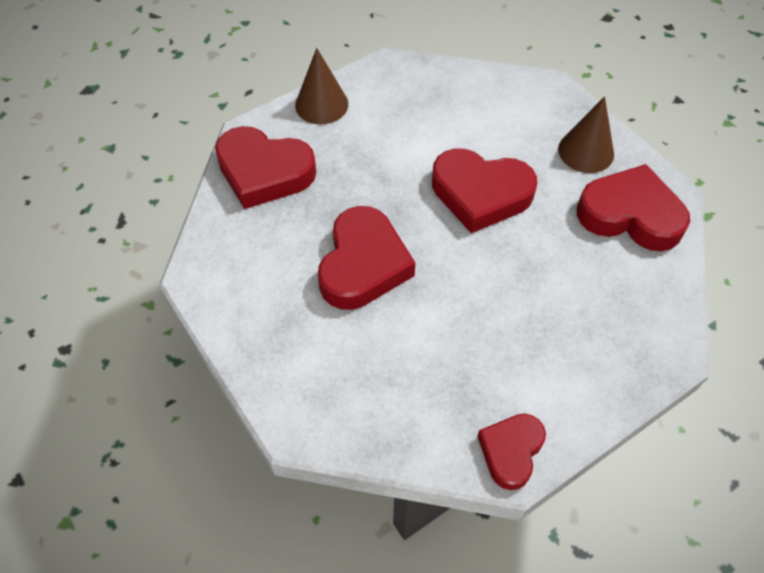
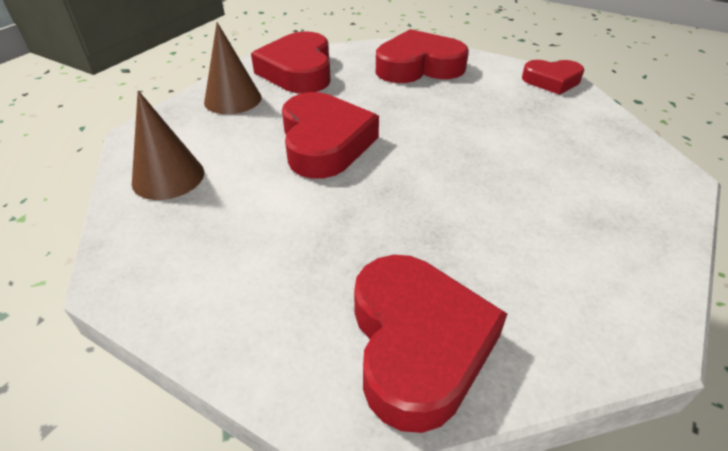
camera: 115 degrees left, 15 degrees down
(321, 104) = (234, 330): brown cone -> brown cone (168, 177)
(363, 265) = (477, 191): red heart -> red heart (418, 66)

